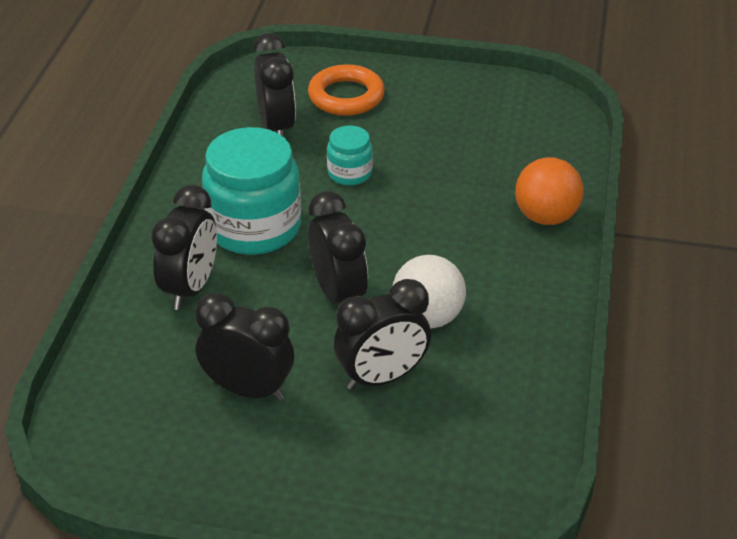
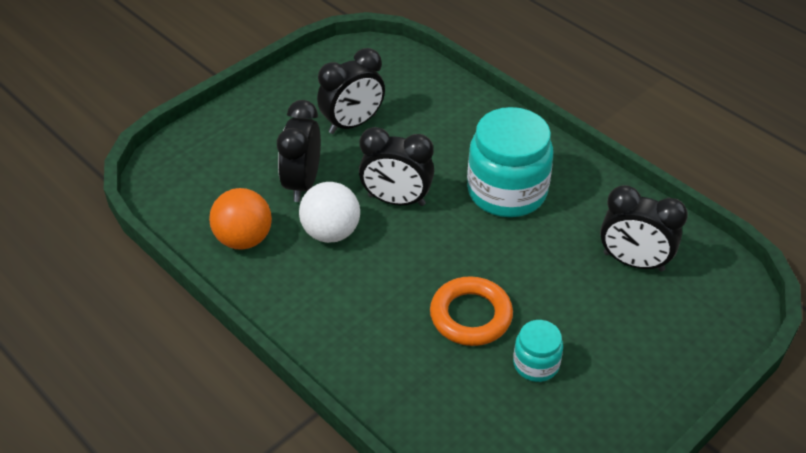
camera: 125 degrees right, 5 degrees up
(190, 288) = (468, 136): black clock -> none
(346, 96) = (652, 332): orange ring -> orange ring (471, 316)
(350, 173) = (531, 275): turquoise jar -> turquoise jar (536, 364)
(546, 217) = (370, 369): orange ball -> orange ball (244, 239)

